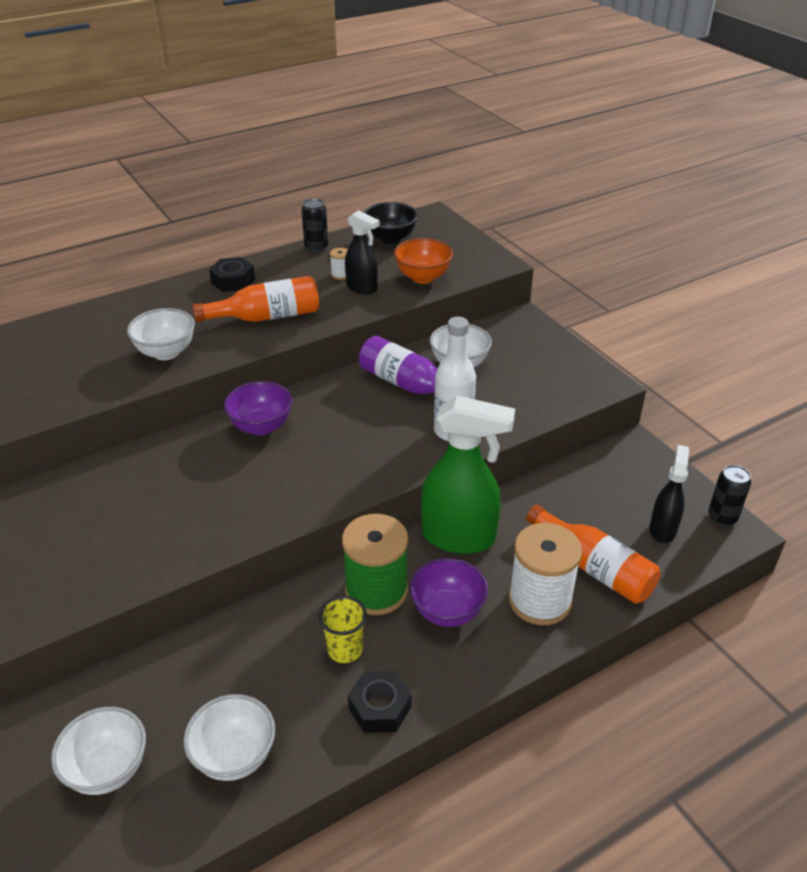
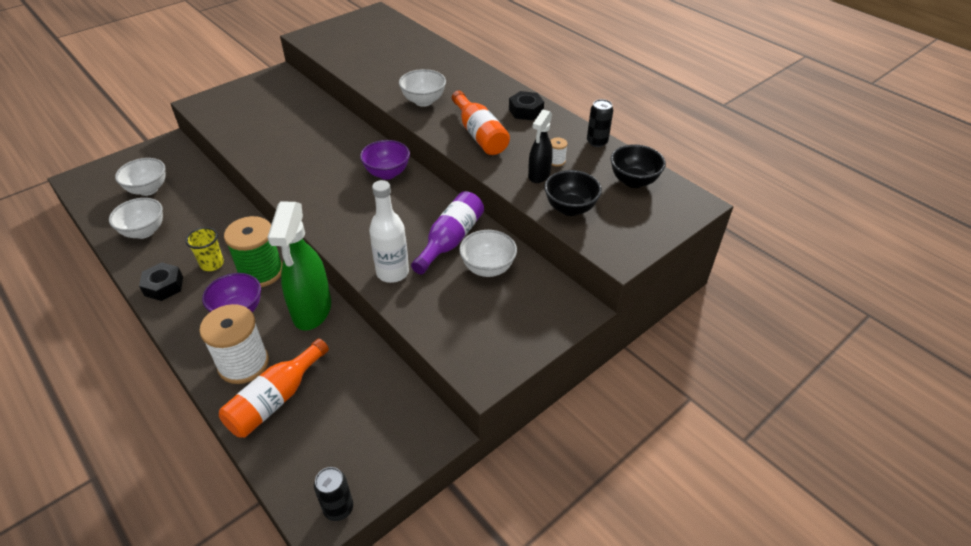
camera: 80 degrees right, 5 degrees up
(423, 277) = (570, 208): orange bowl -> black bowl
(662, 529) = (321, 453): black spray bottle -> none

